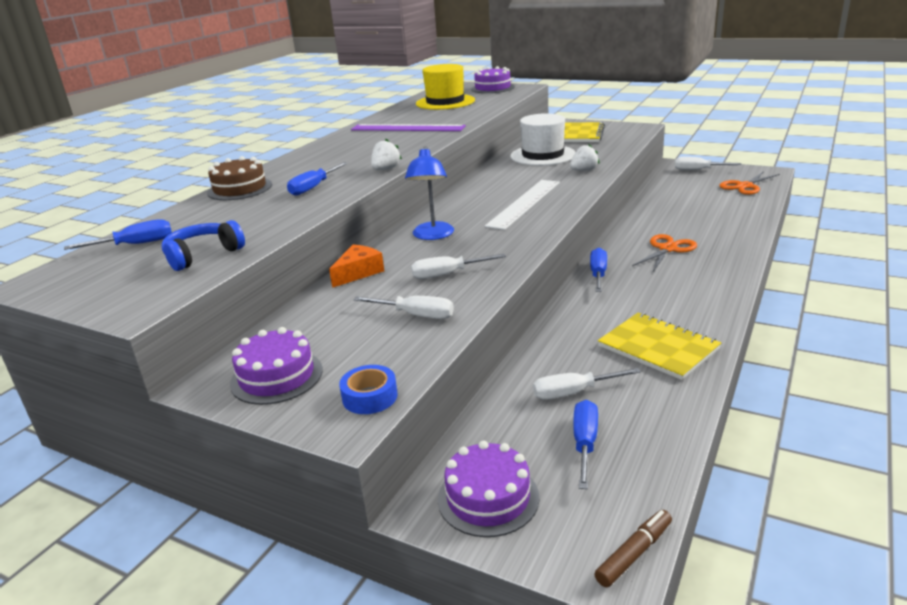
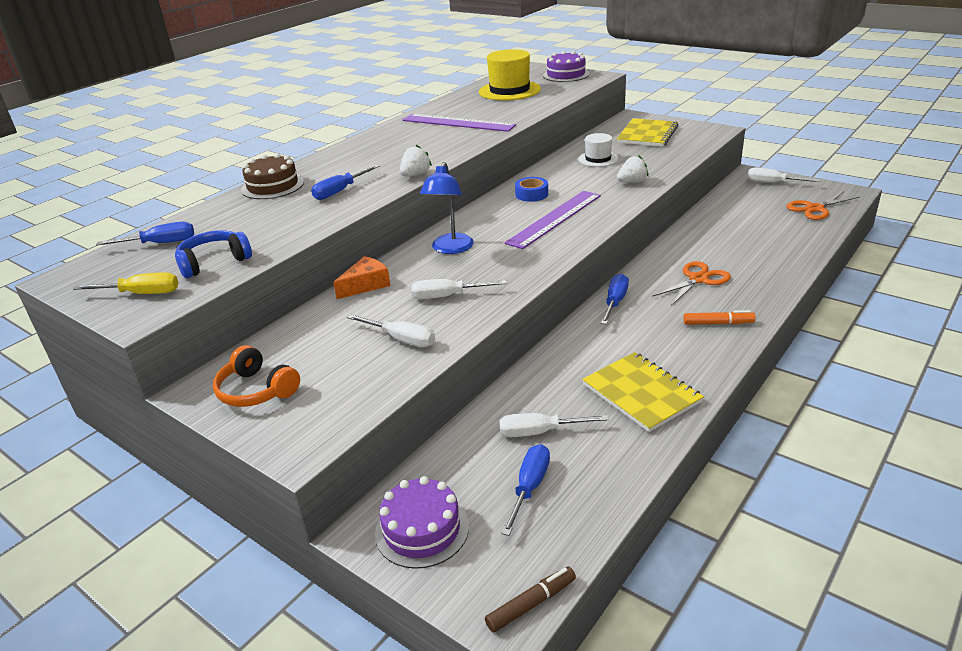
camera: 10 degrees right, 5 degrees up
(132, 289) = (142, 293): none -> yellow screwdriver
(276, 376) = (256, 390): purple cake -> orange headphones
(370, 397) = (329, 422): blue tape -> blue tape (531, 194)
(524, 203) = (554, 218): white ruler -> purple ruler
(542, 155) = (598, 159): white hat -> white hat, size x0.58
(703, 282) = (718, 323): none -> orange marker

